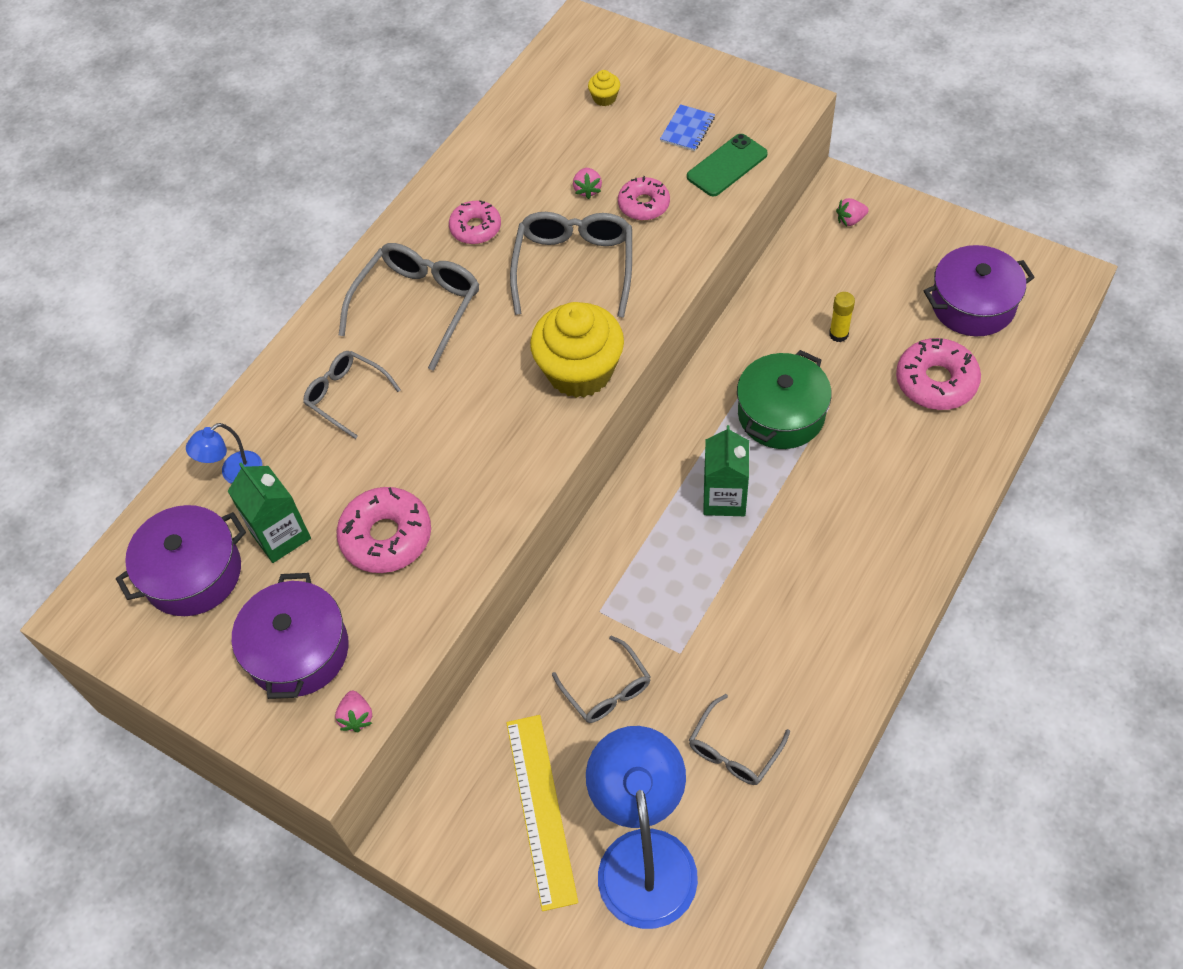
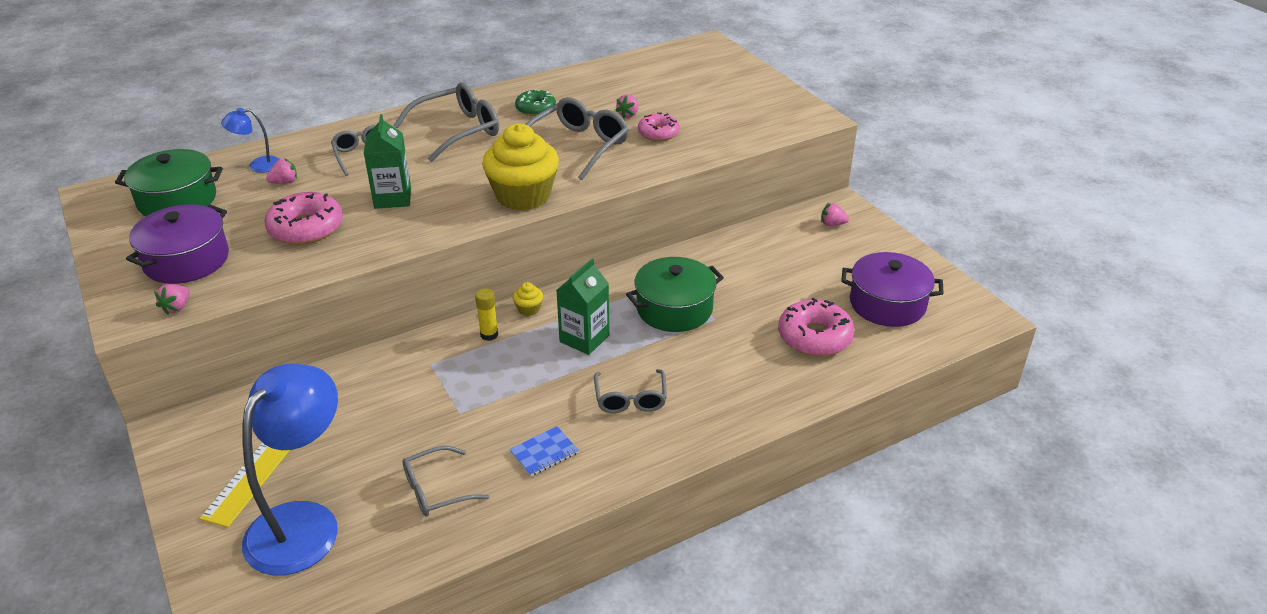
camera: 25 degrees right, 20 degrees down
(193, 573) = (177, 200): purple pot -> green pot
(280, 535) = (247, 203): green carton -> green carton (393, 198)
(293, 483) = (285, 182): none -> pink strawberry
(475, 228) = (535, 109): pink donut -> green donut
(604, 98) = (688, 78): yellow cupcake -> yellow cupcake (529, 309)
(607, 689) = (387, 410): grey glasses -> grey glasses (630, 399)
(687, 129) = (728, 108): blue notebook -> blue notebook (544, 452)
(727, 165) = (737, 133): green phone -> none
(838, 334) = (762, 282): yellow glue stick -> yellow glue stick (489, 335)

